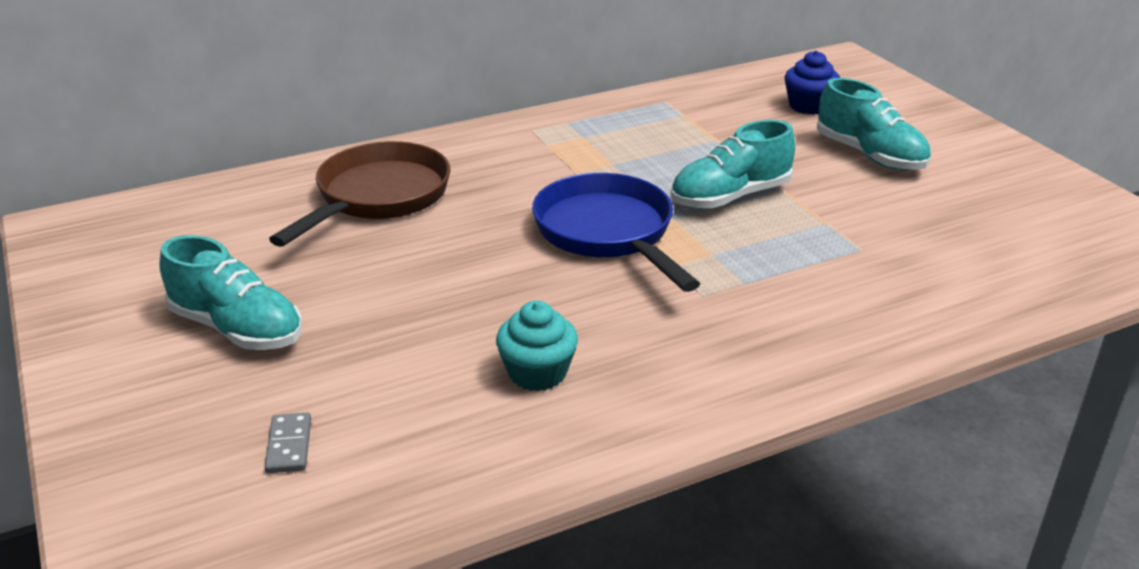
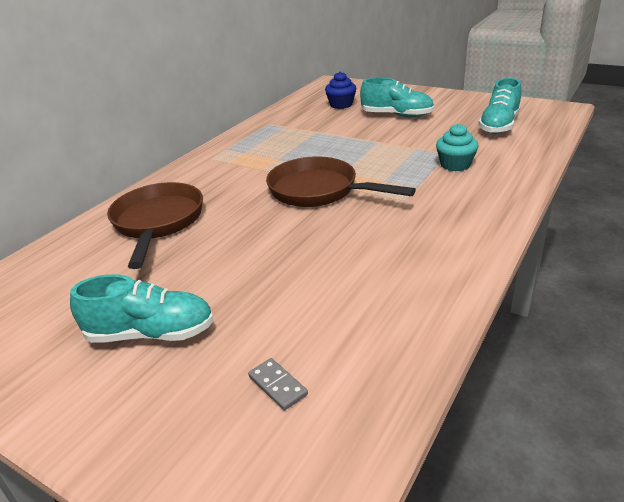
camera: 30 degrees left, 0 degrees up
(537, 373) = (373, 272): turquoise cupcake -> turquoise cupcake (455, 165)
(608, 233) = (319, 191): blue pan -> brown pan
(730, 197) = (358, 153): turquoise shoe -> turquoise shoe (499, 125)

